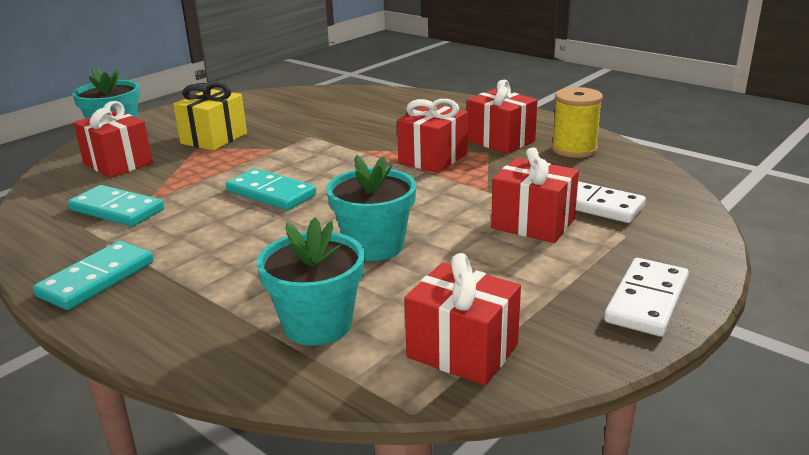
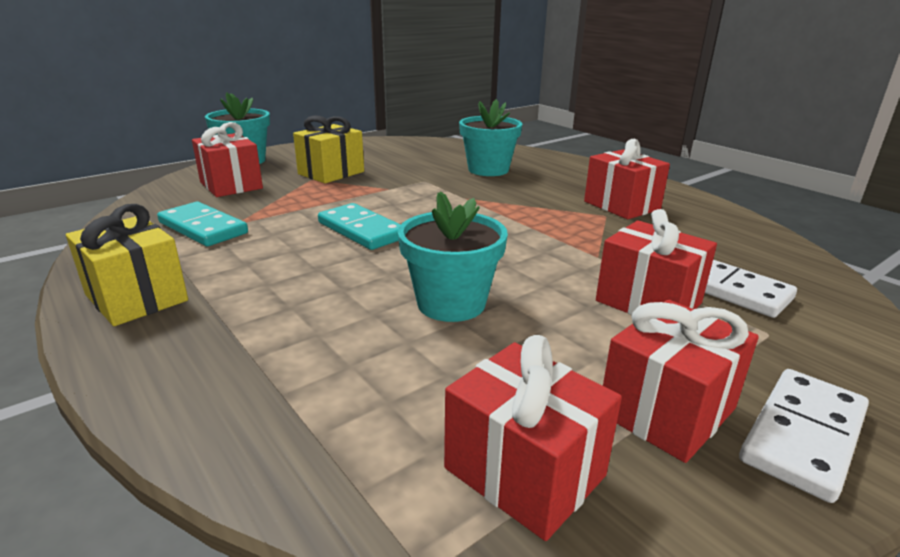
camera: 10 degrees right, 0 degrees up
(96, 279) = (136, 298): turquoise domino -> yellow gift
(317, 325) = (347, 396): turquoise flower pot -> turquoise flower pot (488, 170)
(433, 158) = (544, 215): red gift -> red gift (667, 411)
(574, 149) = (705, 223): yellow spool -> none

